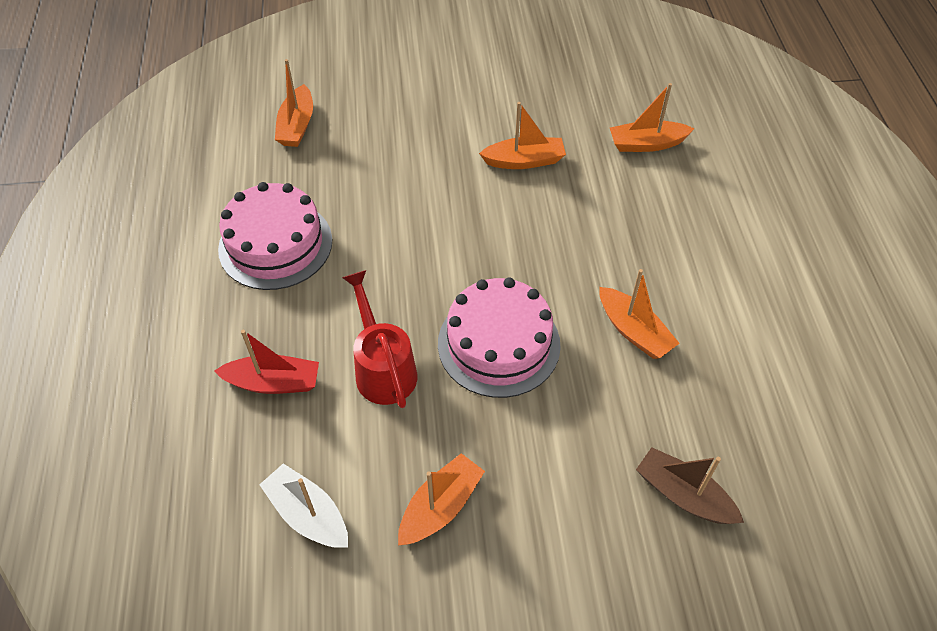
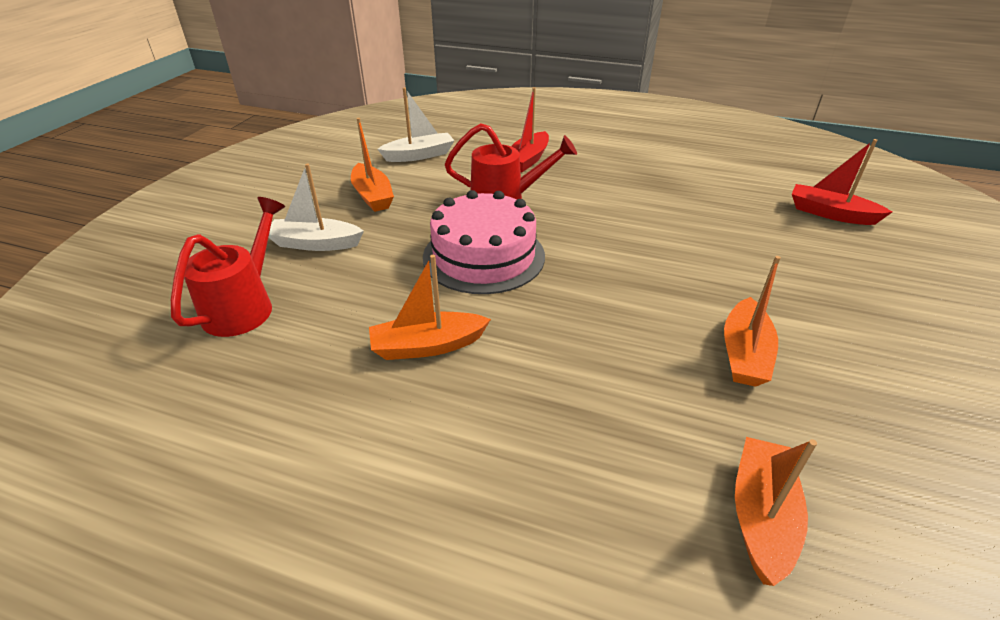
camera: 115 degrees right, 15 degrees down
(275, 244) = (664, 180): pink cake -> none
(297, 125) = (831, 214): orange boat -> red boat
(563, 502) = (315, 243): none -> white boat
(683, 495) = (244, 306): brown boat -> red watering can

